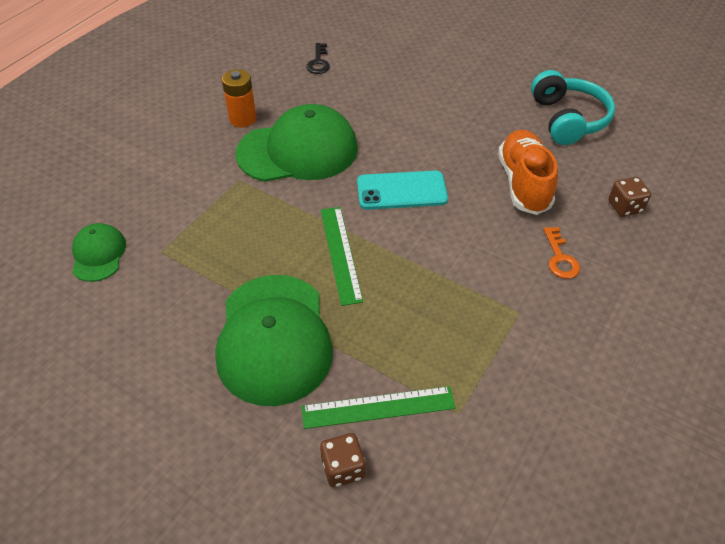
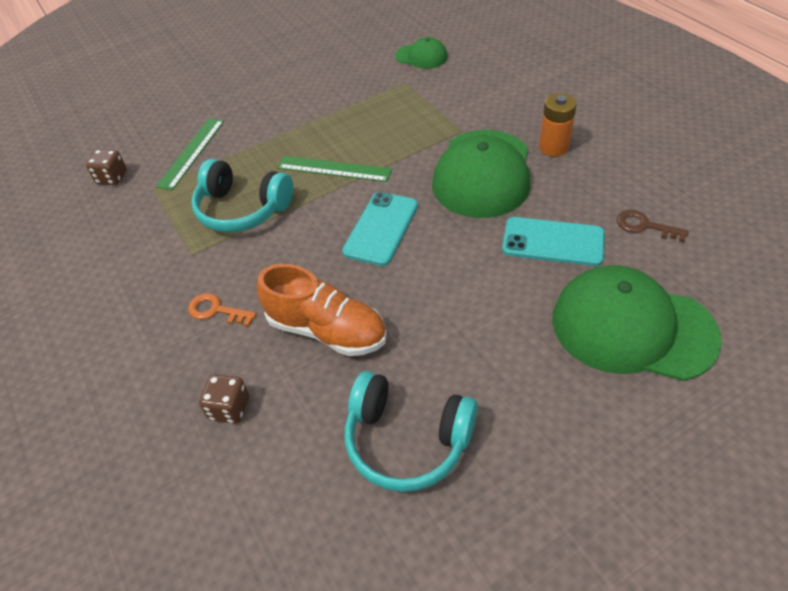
camera: 120 degrees right, 0 degrees up
(274, 338) = (284, 120): green cap -> green cap (632, 327)
(318, 62) = (644, 226): black key -> brown key
(343, 468) = (170, 129): brown dice -> brown dice (112, 177)
(359, 98) = (553, 242): none -> turquoise phone
(438, 302) = (242, 209): none -> turquoise headphones

